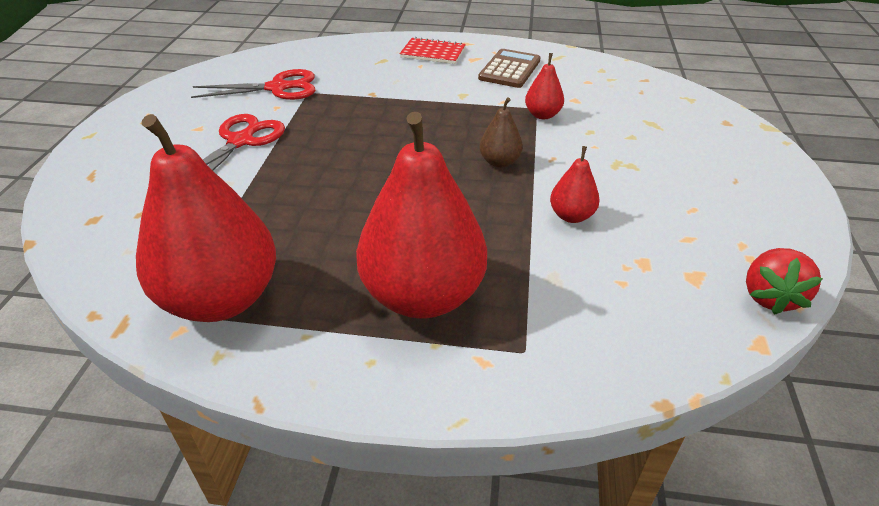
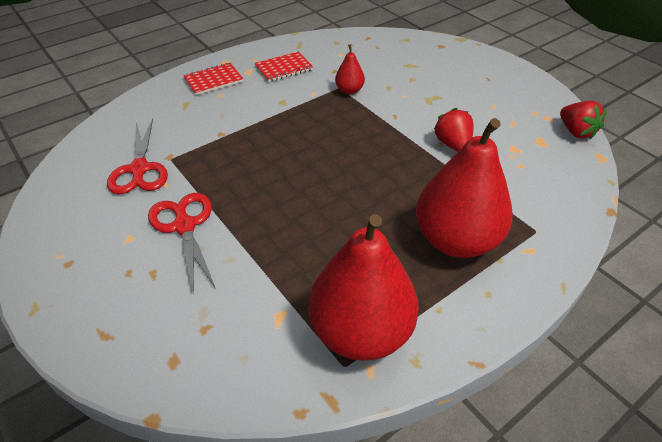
camera: 45 degrees left, 5 degrees up
(277, 88) = (139, 169): red scissors -> red scissors turned 135 degrees clockwise
(499, 162) = (372, 135): brown pear -> none
(509, 69) = (284, 68): brown calculator -> red notebook
(571, 216) = (452, 144): red pear -> red strawberry

